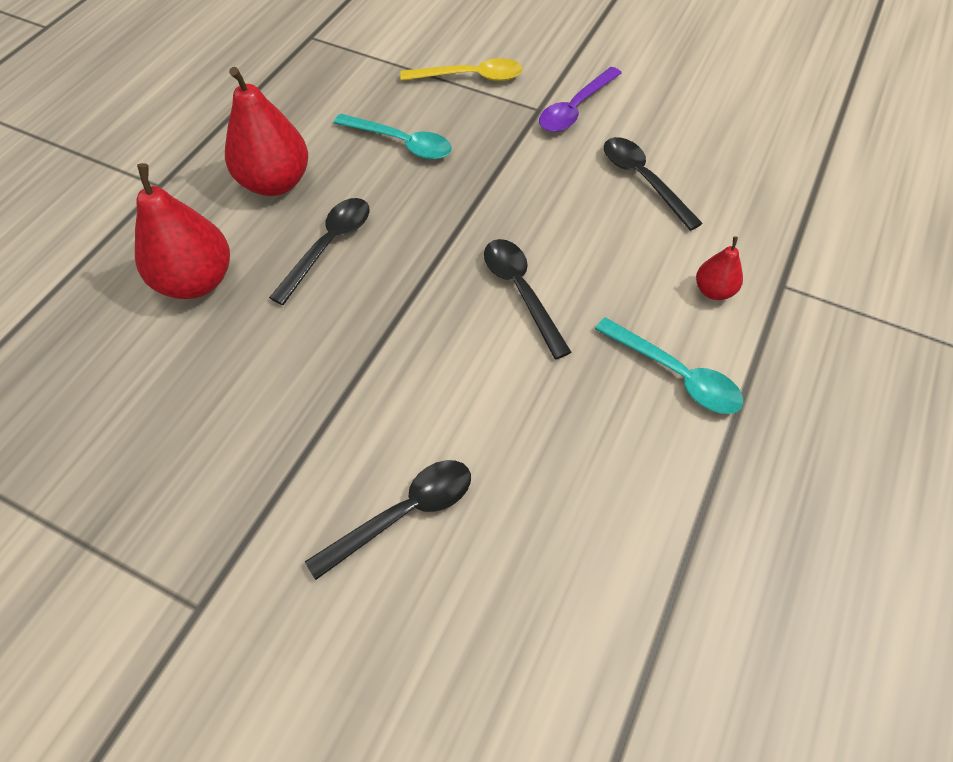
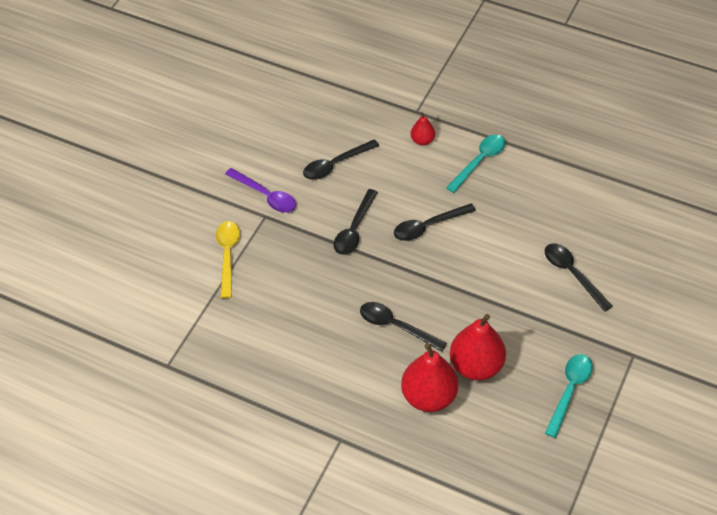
camera: 90 degrees left, 5 degrees down
(275, 182) = (338, 365): red pear -> red pear (476, 366)
(401, 143) = (298, 294): turquoise spoon -> turquoise spoon (569, 391)
(515, 201) = (354, 229): none -> black spoon

